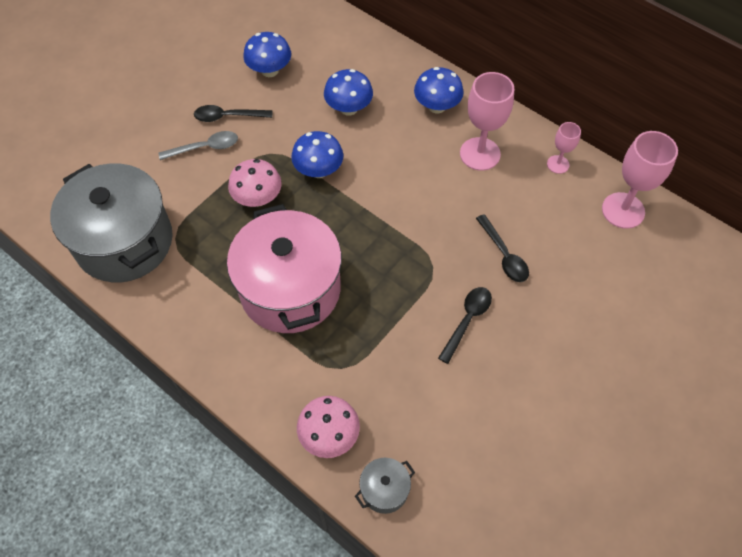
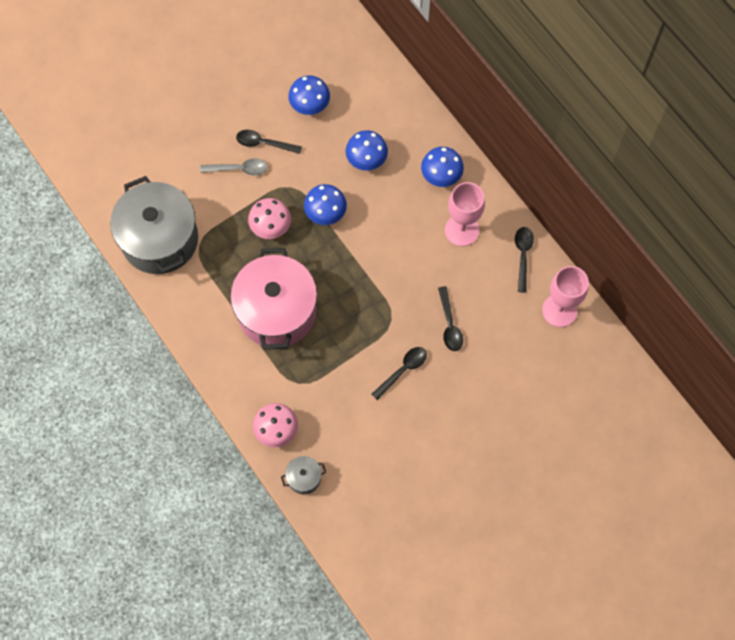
camera: 15 degrees right, 10 degrees up
(558, 164) = (523, 256): pink goblet -> black spoon

